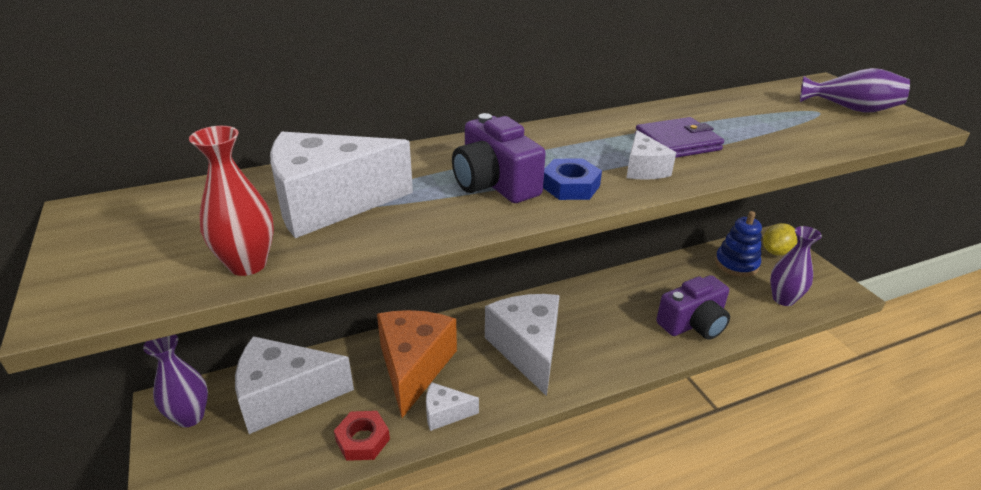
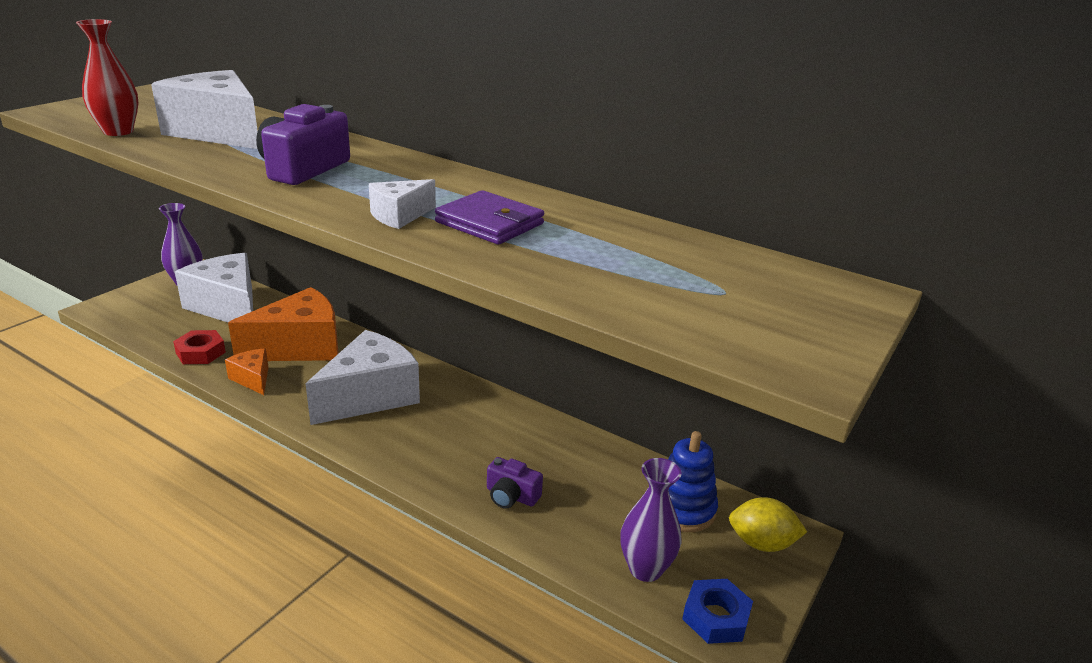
camera: 55 degrees right, 5 degrees down
(445, 413) = (252, 379): white cheese -> orange cheese
(570, 186) = (327, 193): blue nut -> blue nut (716, 617)
(693, 323) = (511, 496): purple camera -> purple camera, size x0.58
(851, 109) = (777, 314): purple vase -> none

